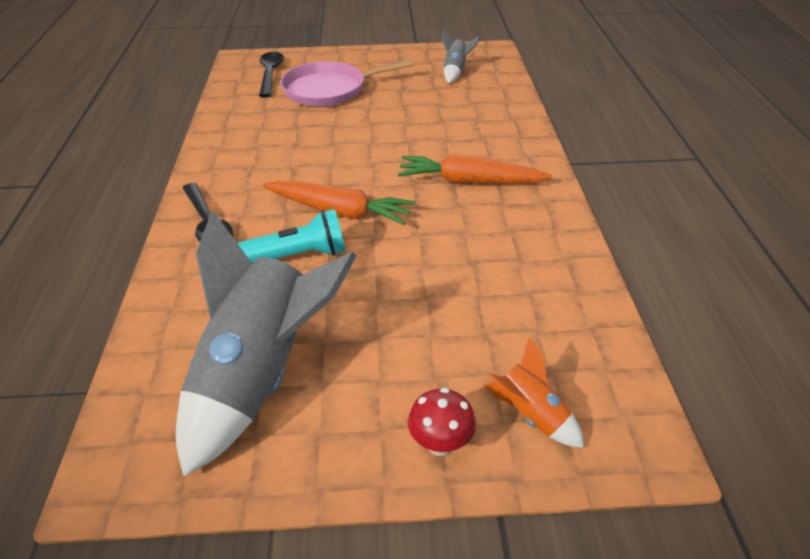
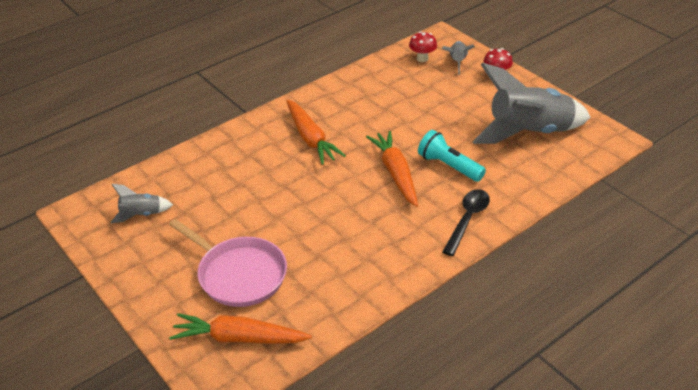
camera: 125 degrees left, 0 degrees up
(270, 74) = (239, 338): black spoon -> orange carrot
(531, 415) = (457, 62): orange rocket -> grey rocket
(578, 372) = (422, 58): none -> red mushroom

